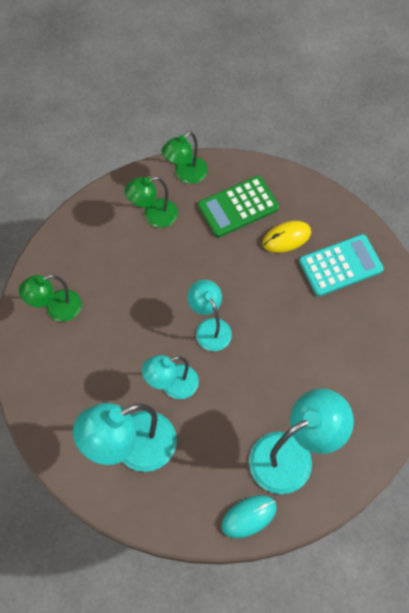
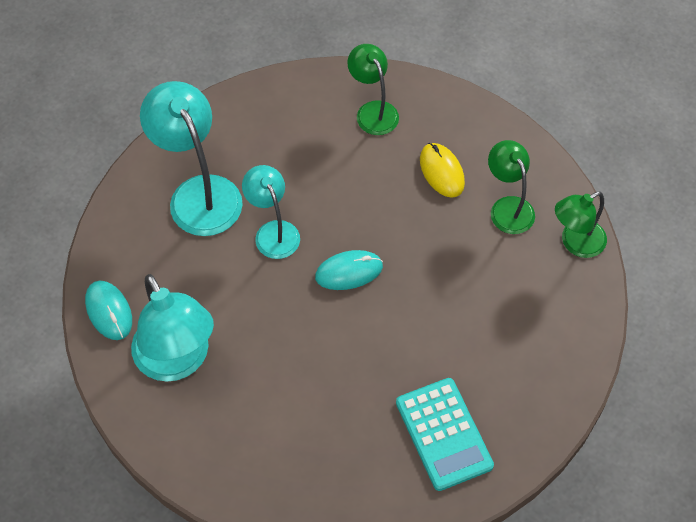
camera: 90 degrees right, 5 degrees down
(186, 174) = (575, 243): green lamp -> green lamp turned 75 degrees counterclockwise
(210, 327) = (349, 271): turquoise lamp -> turquoise mouse
(238, 207) = (529, 306): green calculator -> none
(286, 238) = (484, 366): yellow mouse -> yellow mouse (441, 171)

